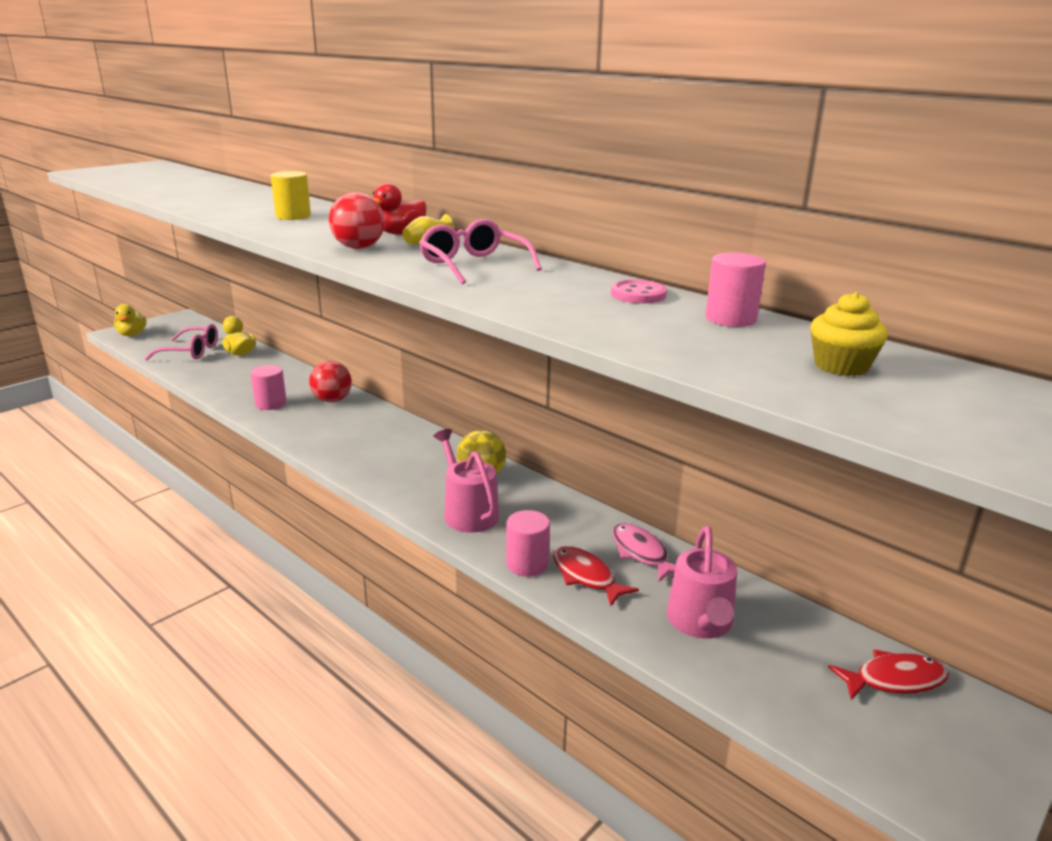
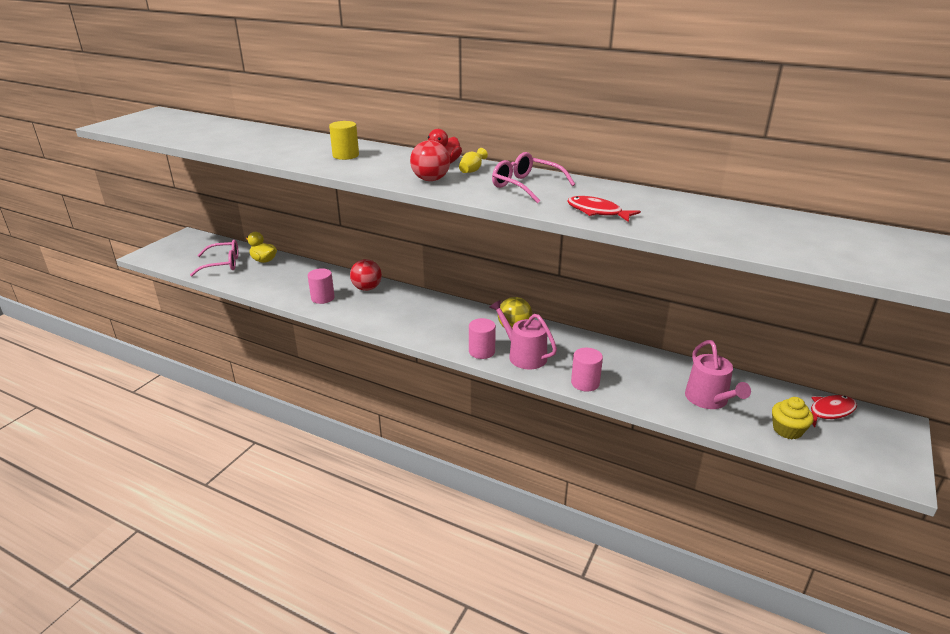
camera: 15 degrees left, 5 degrees up
(132, 334) = (159, 255): yellow duck -> none
(586, 576) = (626, 384): red fish -> red fish (597, 212)
(638, 294) = (653, 198): pink button -> none
(641, 553) = (649, 363): pink fish -> none
(731, 319) = (723, 209): pink cylinder -> pink cylinder (482, 351)
(841, 366) = (812, 235): yellow cupcake -> yellow cupcake (787, 430)

